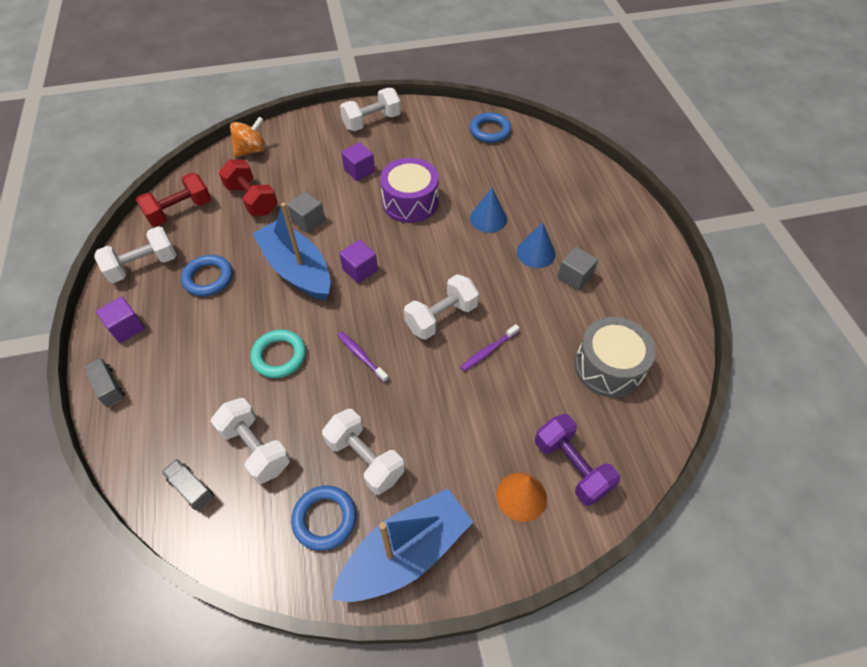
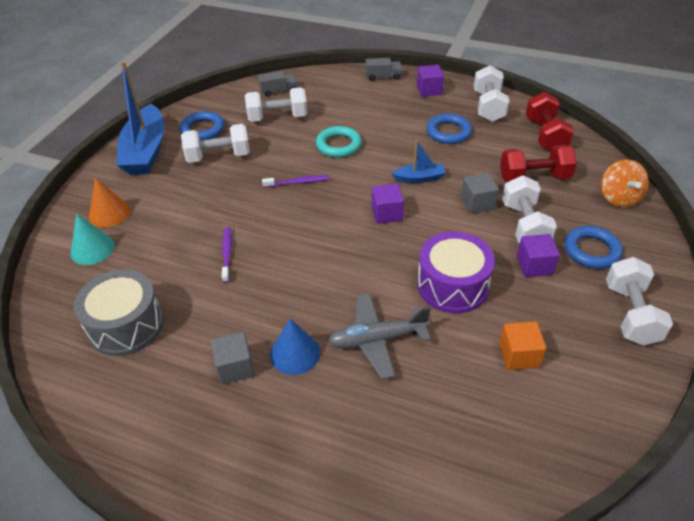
camera: 125 degrees right, 10 degrees down
(297, 269) = (419, 178): blue boat -> blue boat, size x0.48
(441, 317) = (288, 241): white dumbbell -> white dumbbell (524, 225)
(444, 155) = (519, 355): none -> orange cube
(488, 218) = (377, 339): blue cone -> grey plane
(490, 131) = (545, 438): blue ring -> blue ring (591, 250)
(571, 466) = (92, 249): purple dumbbell -> turquoise cone

